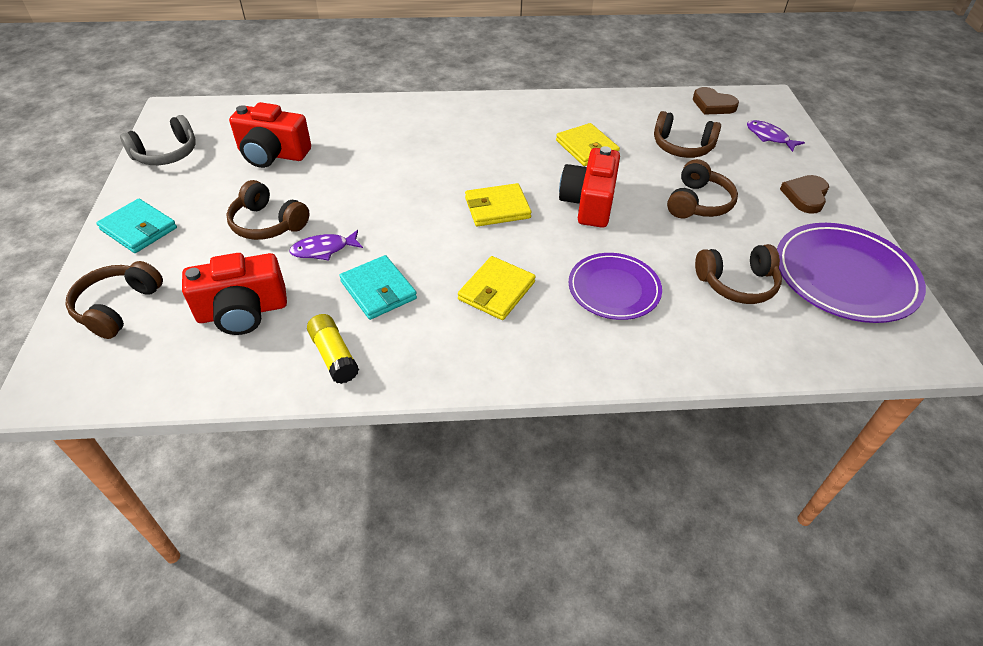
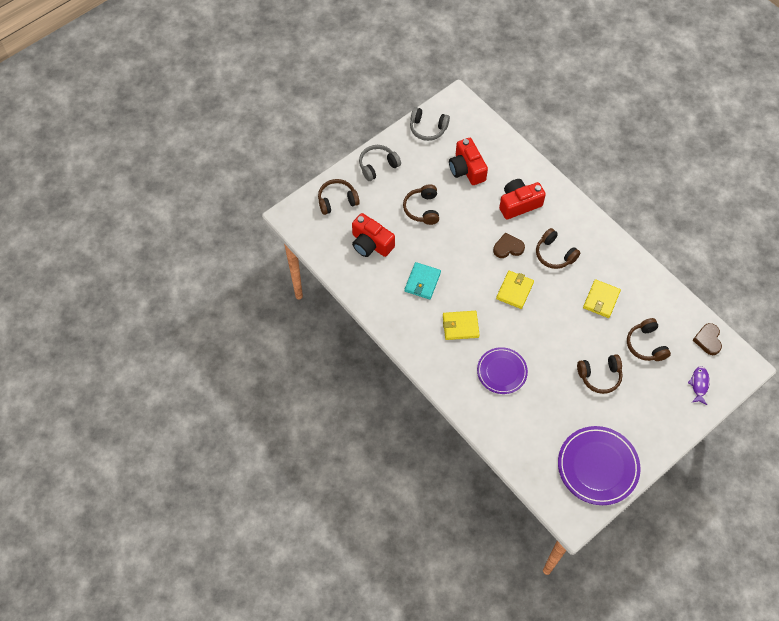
camera: 55 degrees right, 15 degrees up
(139, 229) = (378, 166): turquoise wallet -> grey headphones
(323, 250) = (426, 243): purple fish -> none
(334, 356) = (377, 293): yellow glue stick -> none
(497, 208) = (514, 291): yellow wallet -> yellow wallet turned 75 degrees clockwise
(589, 203) = (554, 327): red camera -> red camera (519, 204)
(737, 283) = (550, 421): brown headphones -> brown headphones (554, 254)
(805, 196) = (653, 425): brown heart -> brown heart (508, 247)

